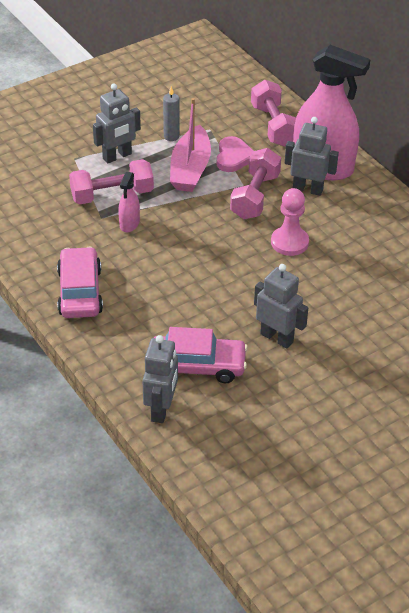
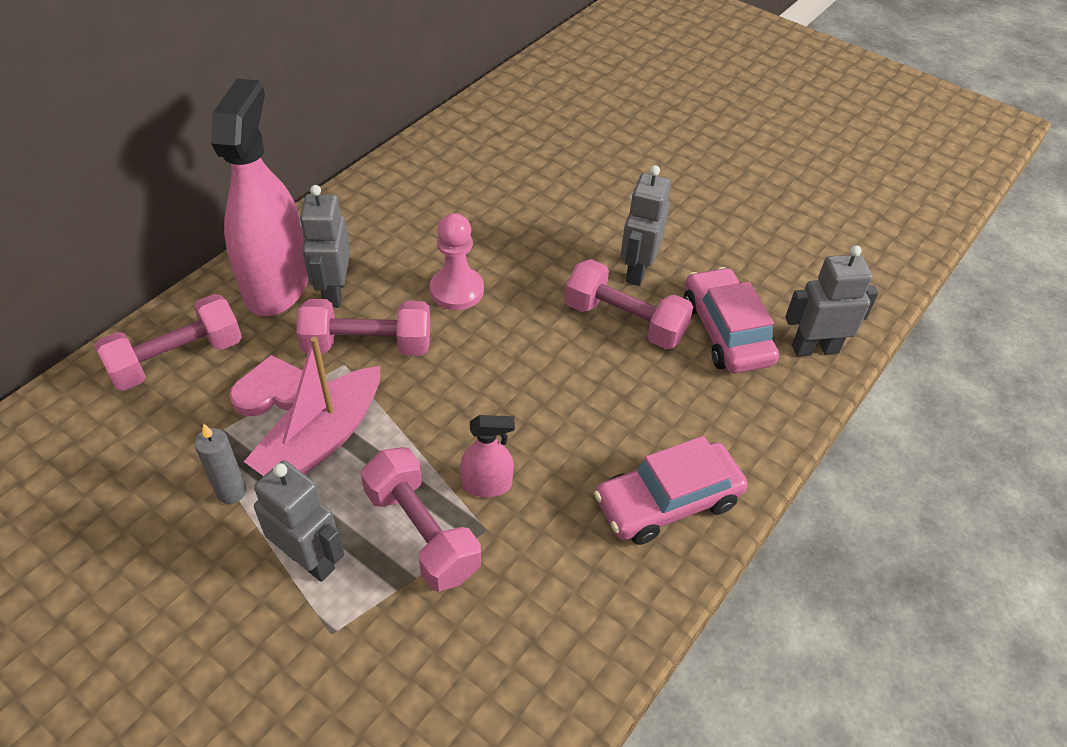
camera: 110 degrees left, 5 degrees up
(190, 169) = (321, 440): pink boat -> pink boat turned 135 degrees clockwise
(229, 316) = (625, 321): none -> pink dumbbell

